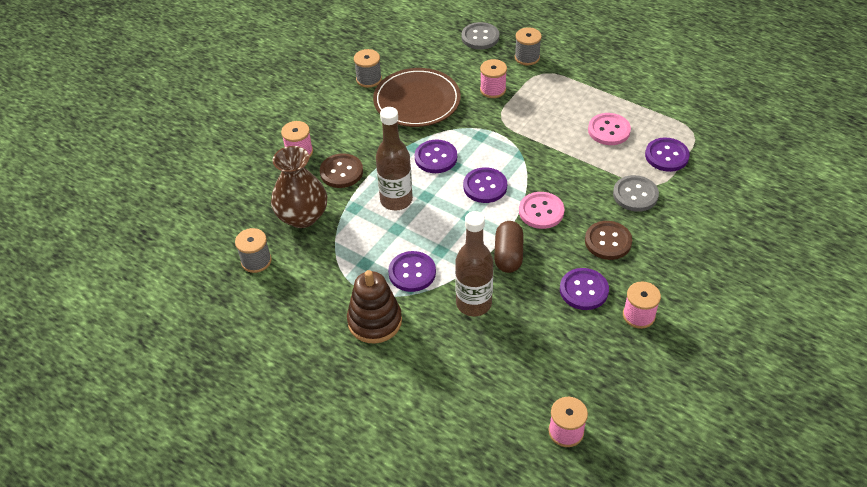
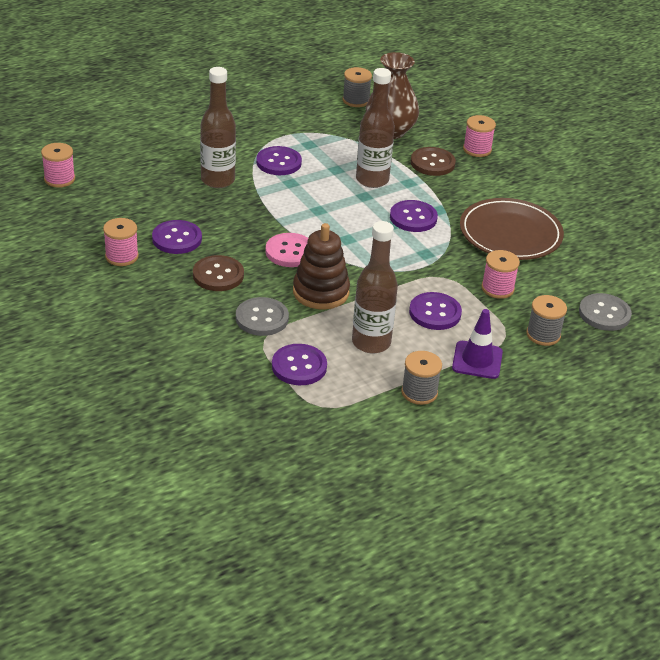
camera: 110 degrees right, 10 degrees down
(369, 79) = (567, 215): grey spool -> grey spool (419, 392)
(375, 321) = (244, 132): brown stacking toy -> brown stacking toy (321, 292)
(485, 186) = (350, 232): purple button -> purple button (435, 313)
(508, 255) = (253, 215): brown capsule -> none
(580, 78) = (477, 360): none -> purple traffic cone
(609, 130) = (371, 343): pink button -> brown bottle

